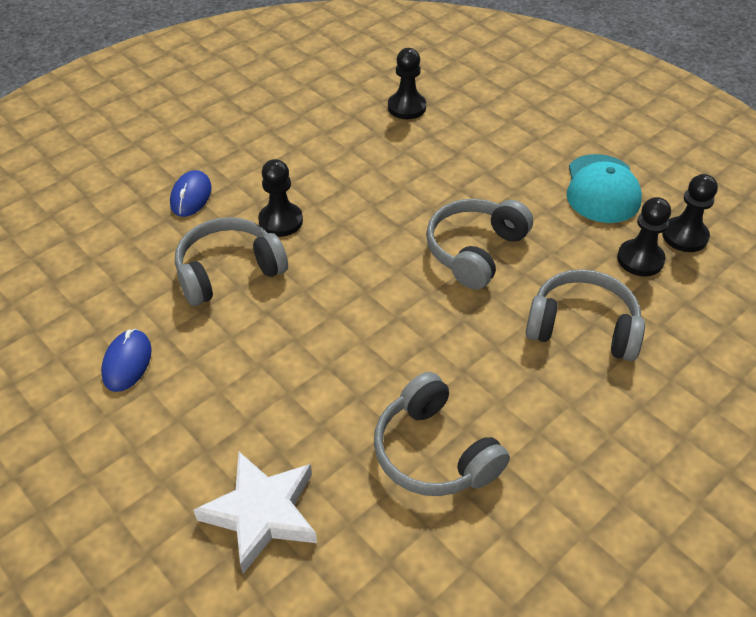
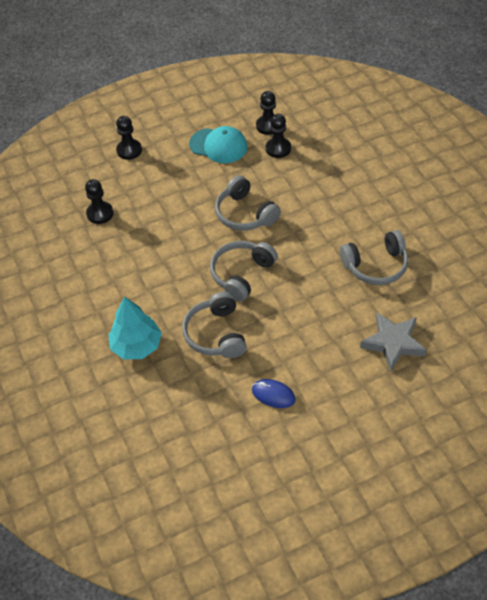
camera: 70 degrees left, 5 degrees up
(191, 196) = (137, 345): blue mouse -> turquoise tree
(262, 513) = (393, 343): white star -> grey star
(281, 221) = (182, 300): black pawn -> black pawn (129, 150)
(582, 327) = (316, 186): grey headphones -> grey headphones (241, 274)

